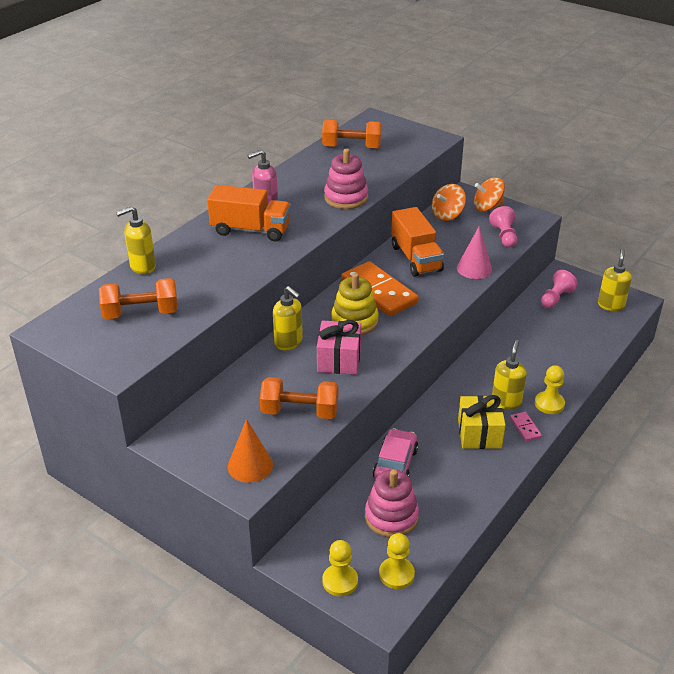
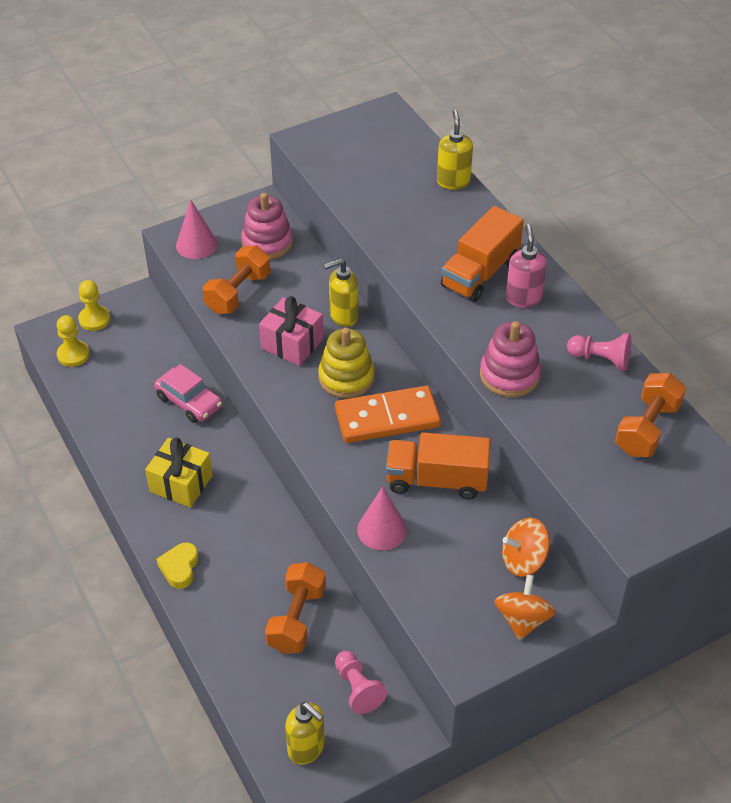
camera: 115 degrees right, 10 degrees up
(141, 313) = (374, 166): orange dumbbell -> orange dumbbell (296, 619)
(250, 465) = (196, 244): orange cone -> pink cone
(391, 517) = (131, 374): pink stacking toy -> pink stacking toy (267, 242)
(447, 215) = (523, 560): orange spinning top -> orange spinning top turned 90 degrees counterclockwise
(504, 236) = (437, 600): pink pawn -> pink pawn (600, 359)
(506, 401) = (209, 530): yellow soap dispenser -> none
(525, 428) = (162, 526): pink domino -> none
(549, 404) = (180, 568): yellow pawn -> yellow heart

